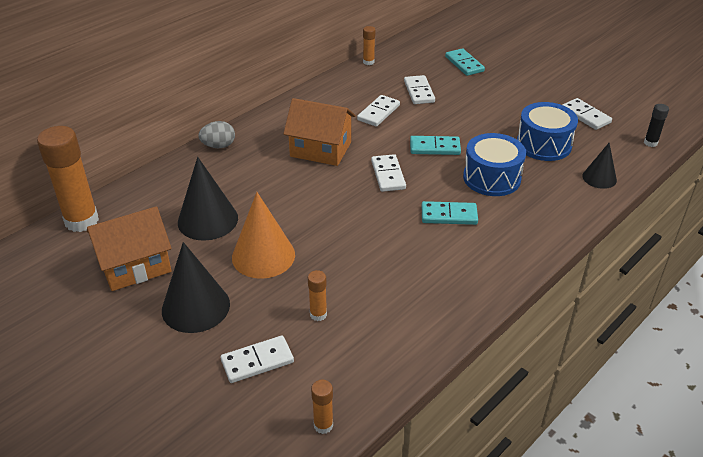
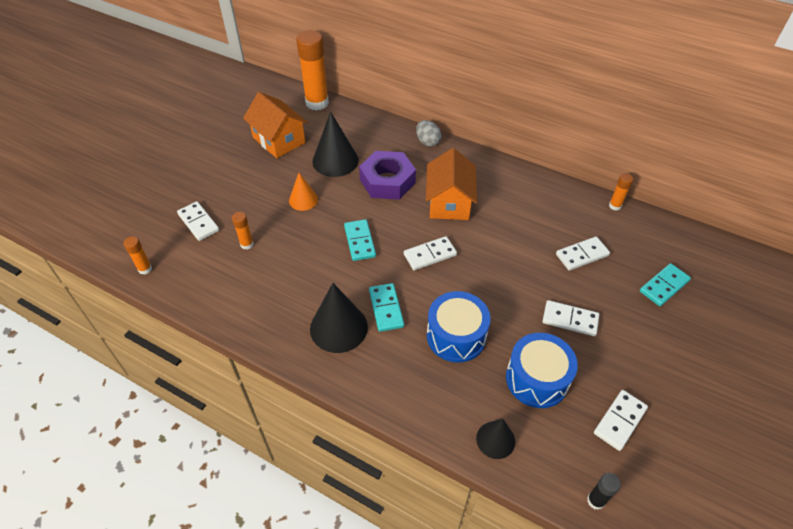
camera: 75 degrees right, 10 degrees up
(195, 307) = (245, 179): black cone -> black cone (338, 327)
(263, 256) = (303, 200): orange cone -> orange cone, size x0.59
(266, 185) = (387, 181): none -> purple nut
(378, 113) = (526, 230): white domino -> white domino (570, 320)
(435, 148) = (487, 283): turquoise domino -> turquoise domino (359, 241)

